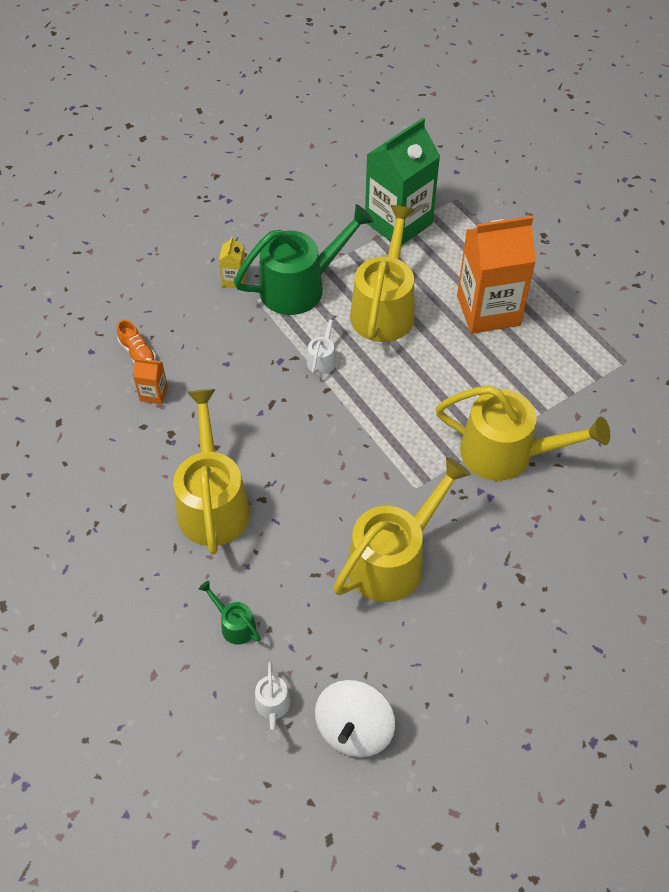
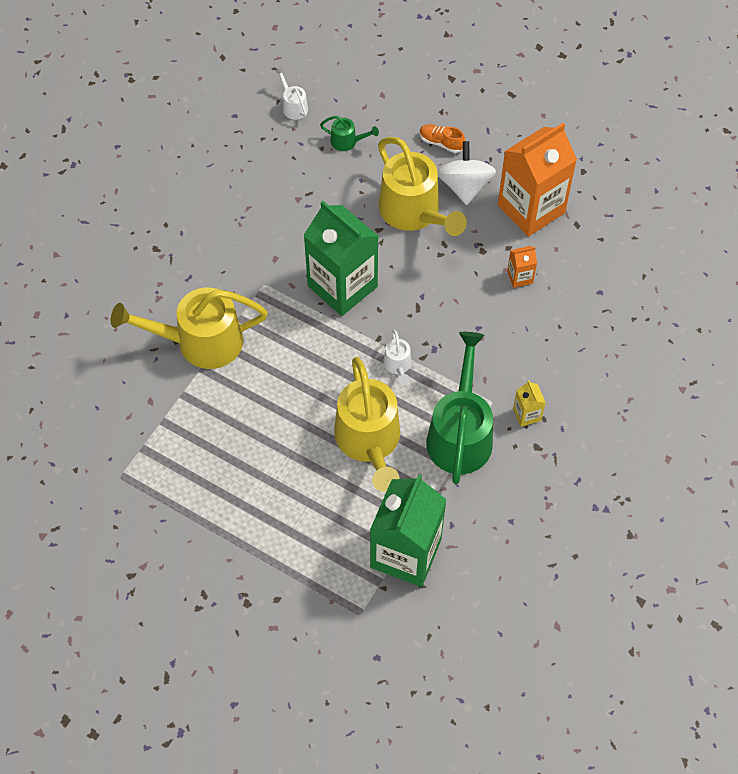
camera: 155 degrees right, 5 degrees up
(137, 353) = (559, 306): orange shoe -> orange shoe (441, 143)
(301, 286) = (460, 433): green watering can -> green watering can turned 150 degrees clockwise
(334, 453) = (342, 286): none -> green carton
(354, 729) = (234, 114): white spinning top -> white spinning top (464, 186)
(394, 558) = (256, 225): yellow watering can -> none
(488, 310) = (269, 480): orange carton -> orange carton (531, 209)

